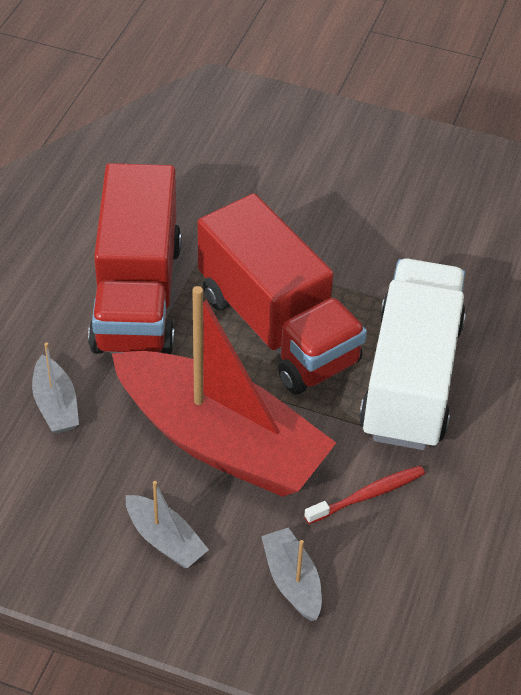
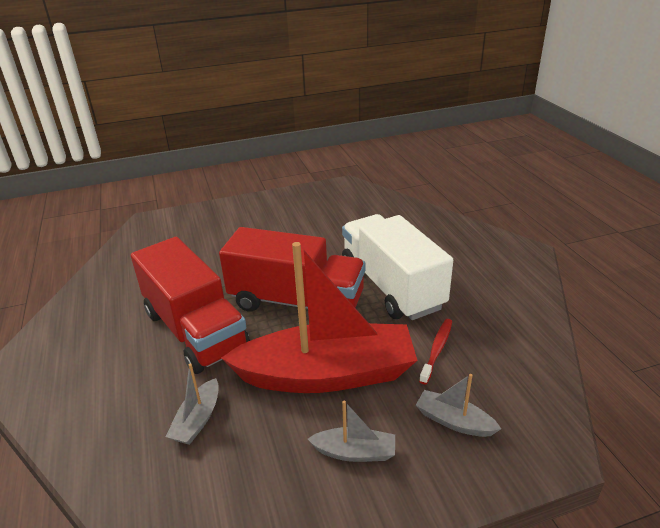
camera: 35 degrees left, 15 degrees down
(56, 405) = (197, 420): grey boat -> grey boat turned 75 degrees clockwise

